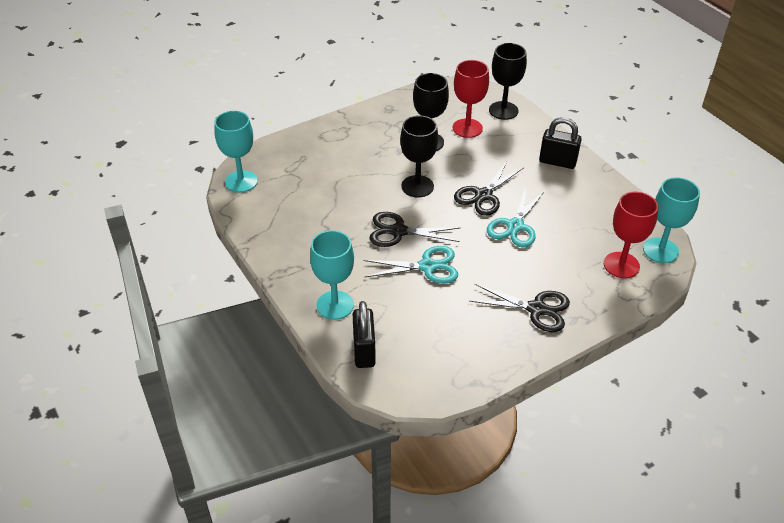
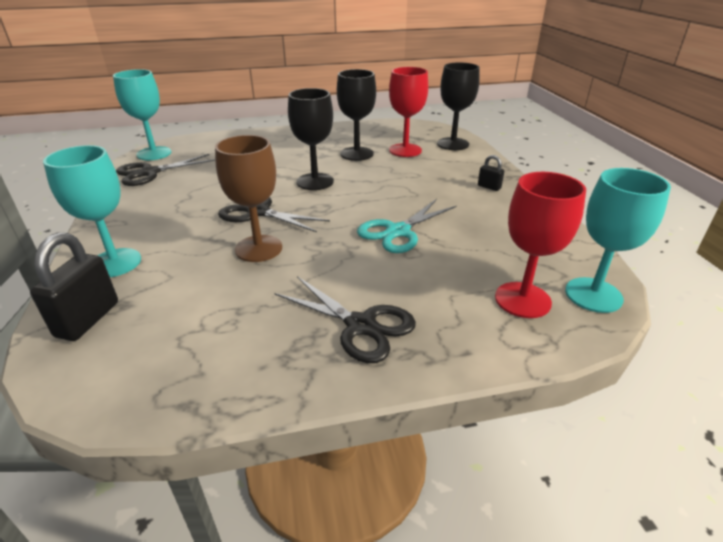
camera: 20 degrees right, 10 degrees down
(427, 266) = (258, 248): turquoise scissors -> brown goblet
(483, 195) = (381, 199): black scissors -> black scissors (150, 173)
(557, 162) = (489, 187): black padlock -> black padlock, size x0.51

